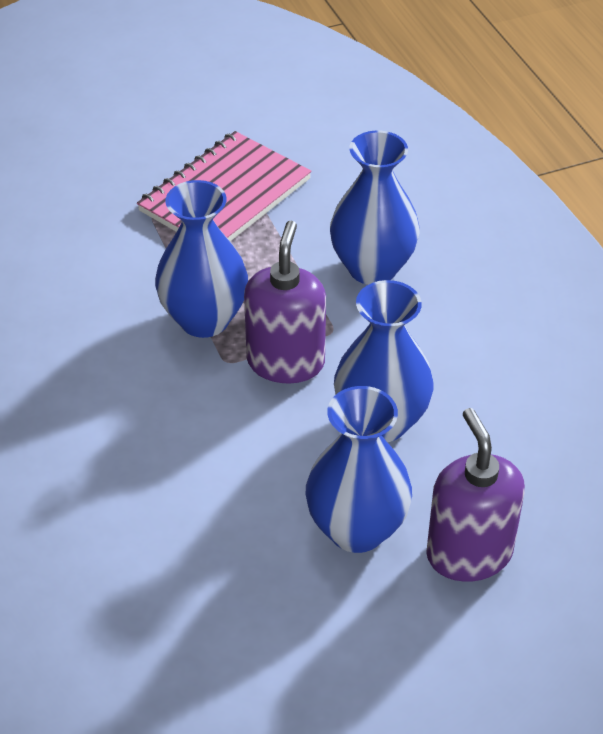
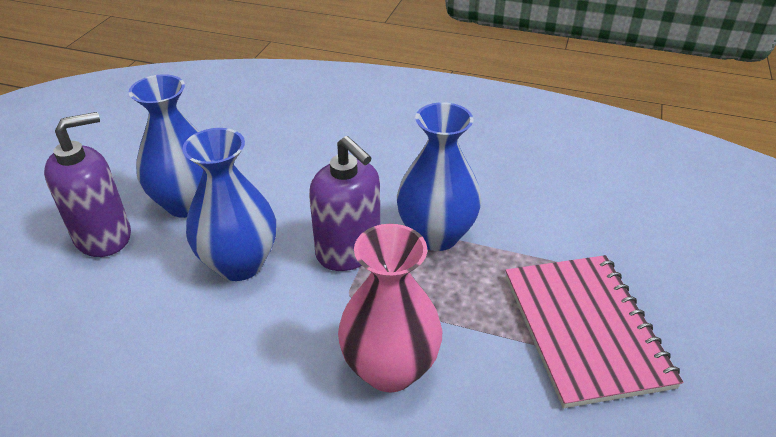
camera: 130 degrees right, 5 degrees down
(372, 268) = (390, 369): blue vase -> pink vase
(469, 553) = (103, 236): purple soap dispenser -> purple soap dispenser turned 60 degrees counterclockwise

